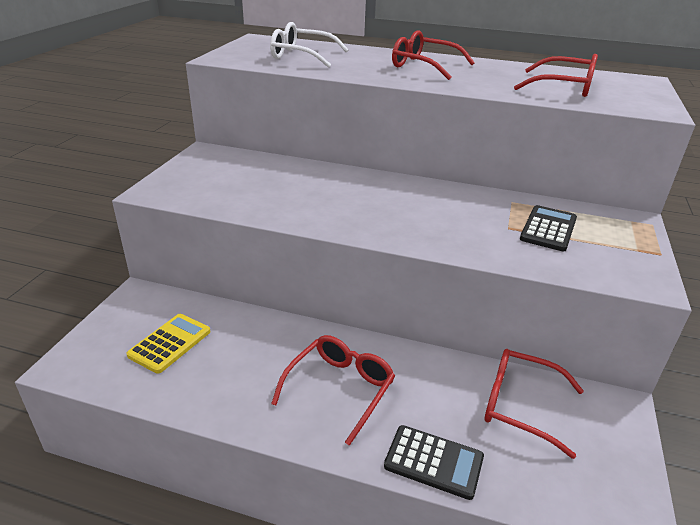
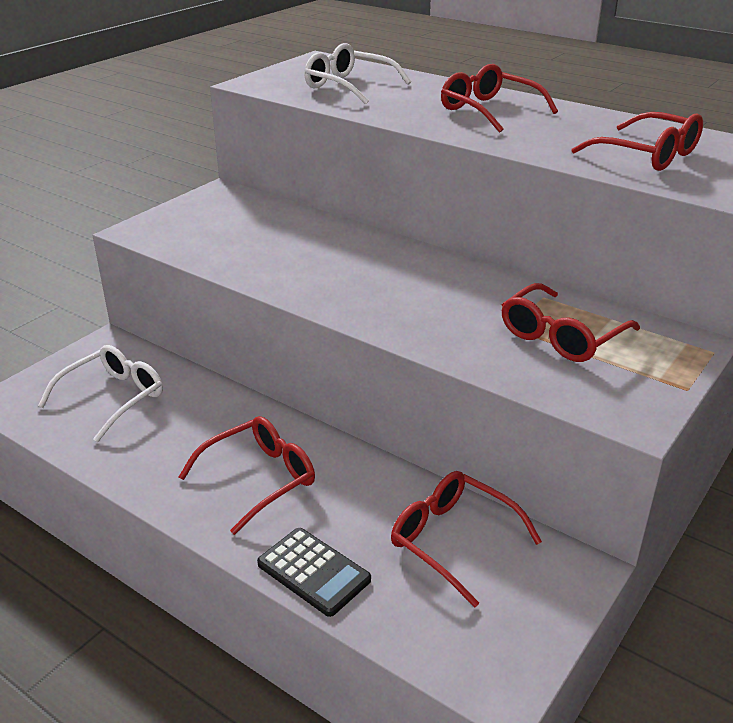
camera: 20 degrees right, 0 degrees up
(170, 343) = (113, 398): yellow calculator -> white glasses
(548, 229) = (561, 336): black calculator -> red glasses

